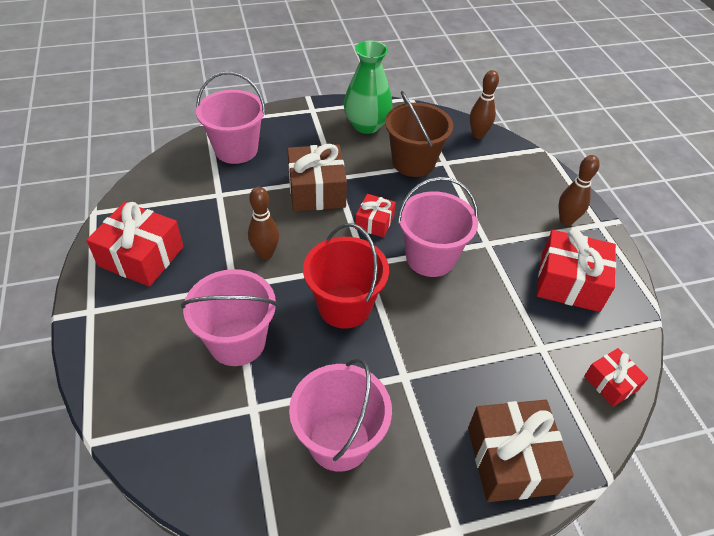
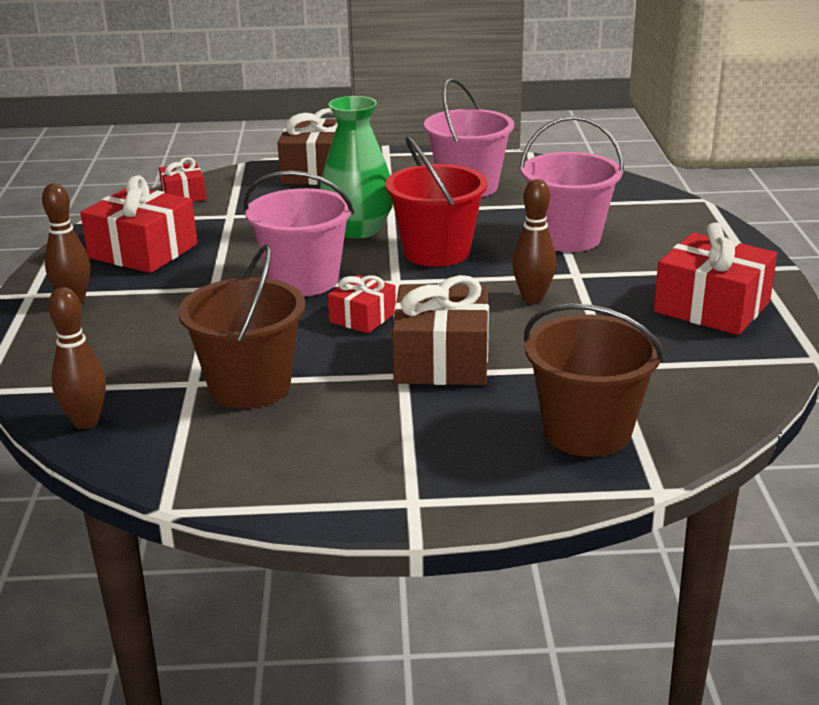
camera: 165 degrees left, 20 degrees down
(236, 149) = (587, 431): pink bucket -> brown bucket
(366, 125) = (303, 457): green vase -> green vase (358, 230)

